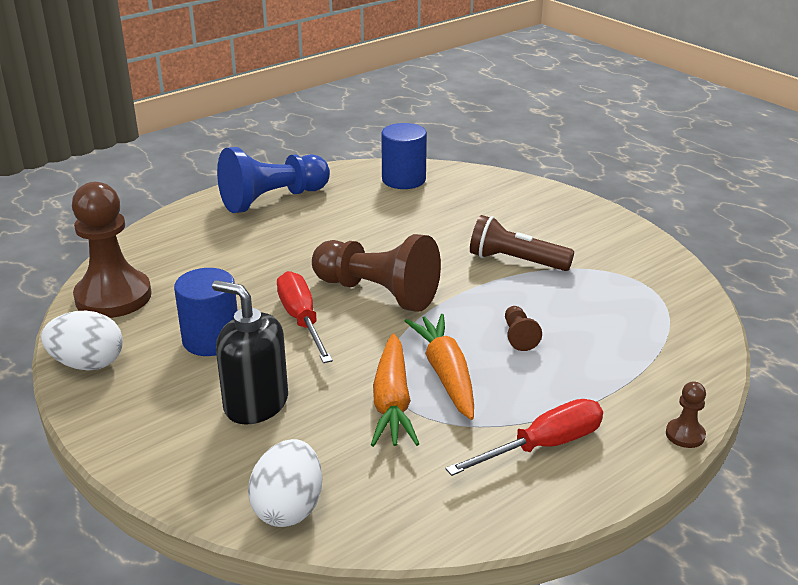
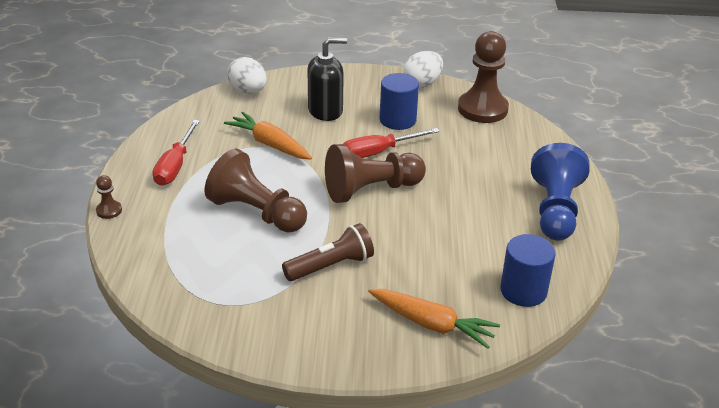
camera: 130 degrees right, 5 degrees up
(301, 320) = (378, 152): red screwdriver -> red screwdriver turned 135 degrees clockwise
(446, 374) = (265, 170): orange carrot -> orange carrot (432, 324)
(519, 336) = (256, 213): brown pawn -> brown pawn, size x2.36

